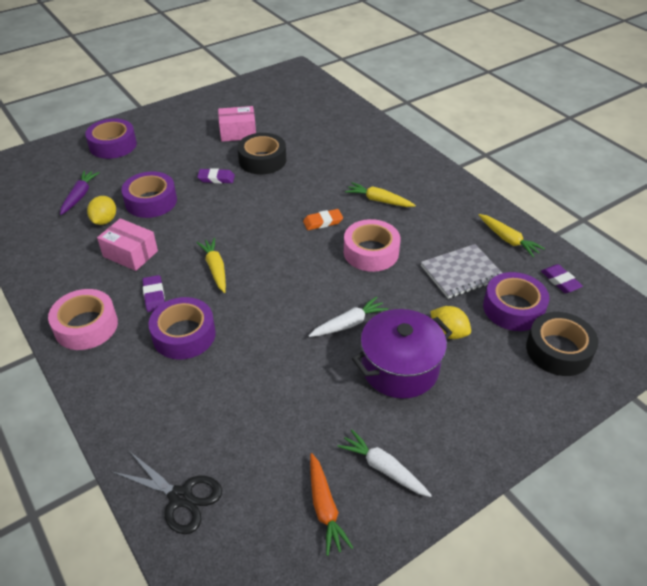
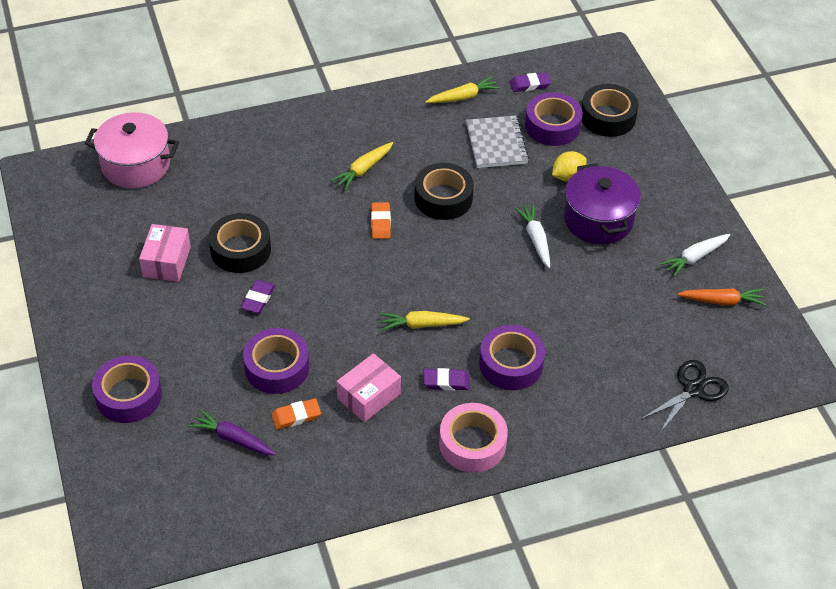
camera: 75 degrees left, 5 degrees up
(104, 220) = (296, 416): yellow lemon -> orange eraser
(323, 101) = (136, 165): none -> pink pot
(371, 252) = (443, 198): pink tape -> black tape

